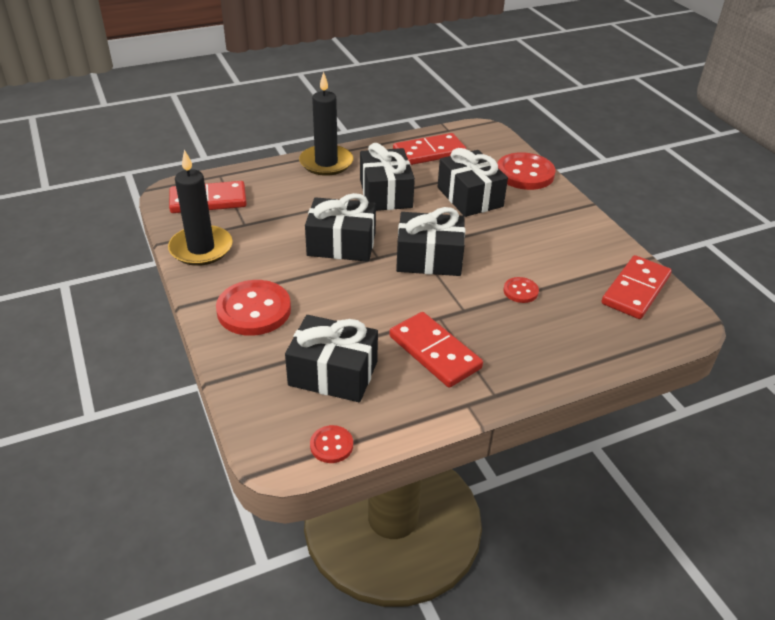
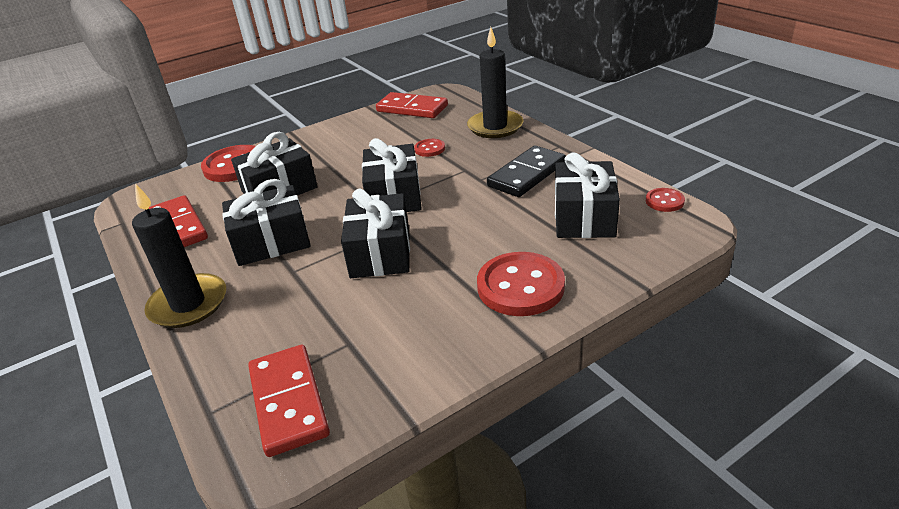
camera: 95 degrees left, 5 degrees down
(201, 248) = (415, 369): black candle -> black candle (495, 127)
(434, 352) = (527, 175): red domino -> black domino

